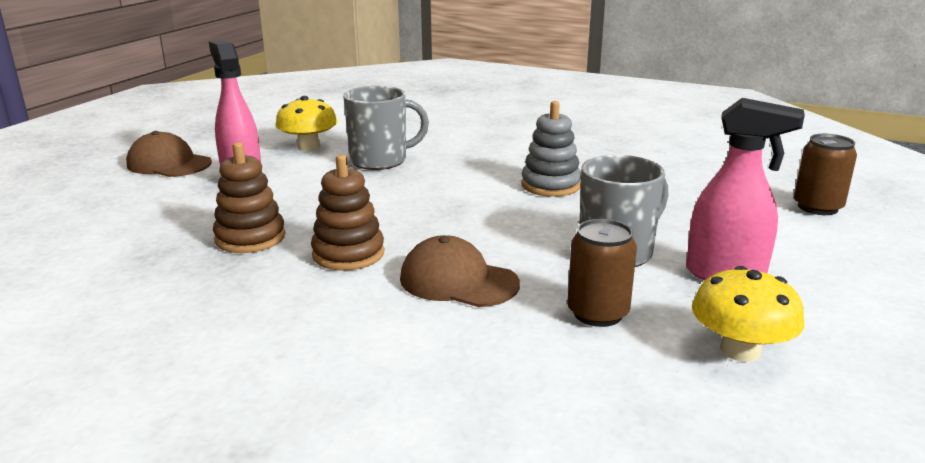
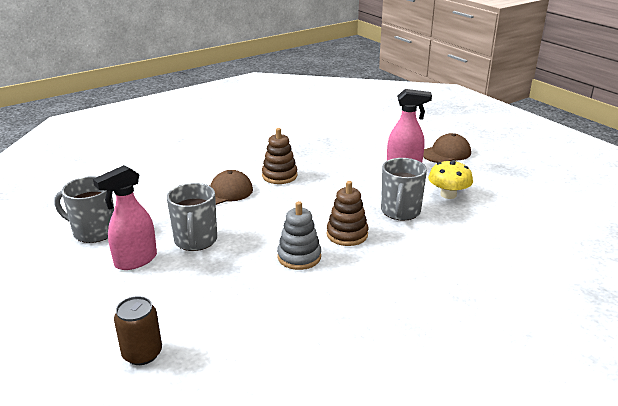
camera: 120 degrees right, 5 degrees up
(250, 238) = (321, 159): brown stacking toy -> brown stacking toy (347, 234)
(597, 313) = (159, 213): brown can -> none
(740, 350) = (93, 232): yellow mushroom -> grey mug

